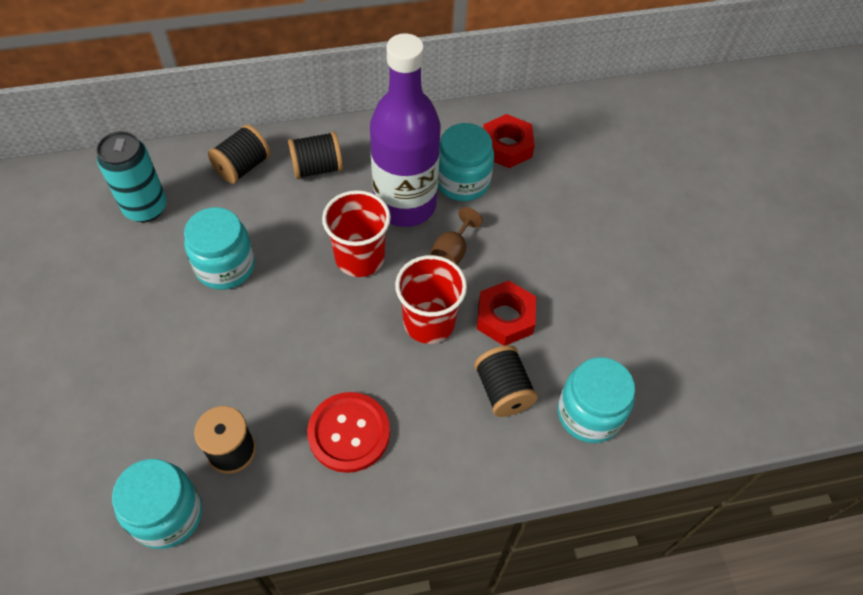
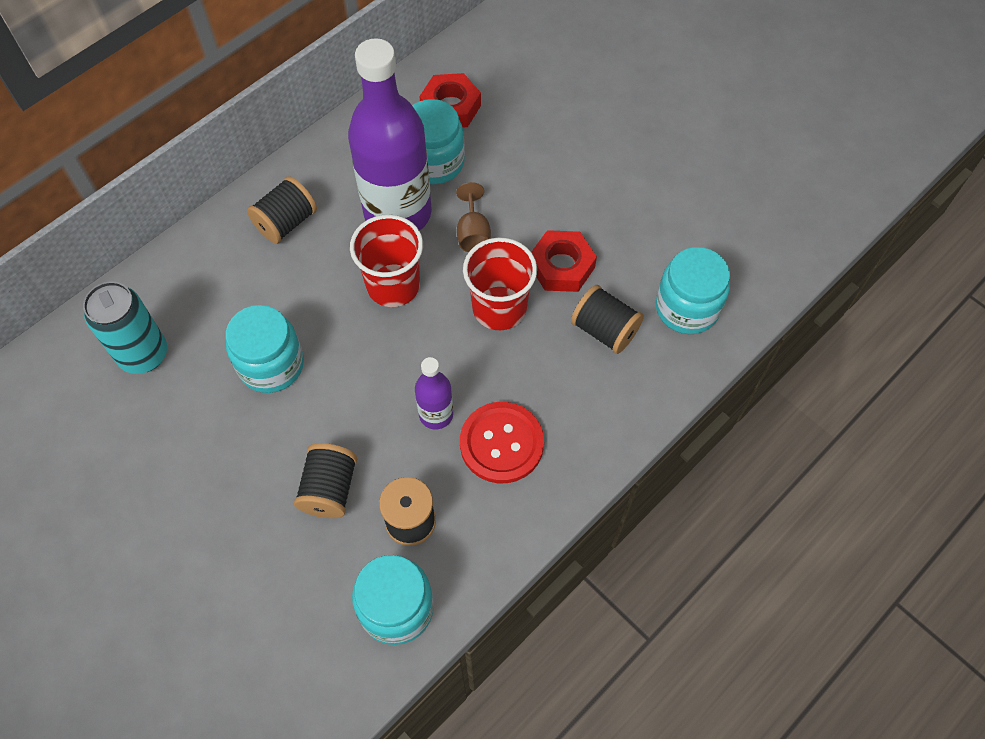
camera: 30 degrees left, 5 degrees up
(243, 167) = (210, 261): black spool -> black spool (329, 489)
(315, 377) = (436, 414): none -> purple bottle

